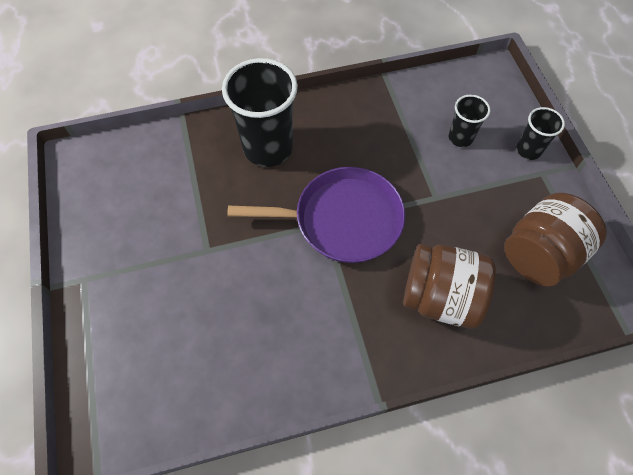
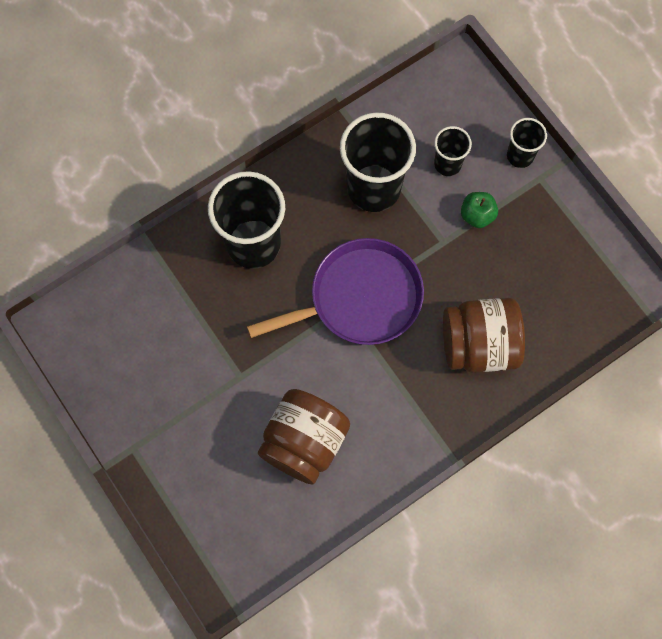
camera: 20 degrees left, 10 degrees up
(388, 137) = (374, 188): none -> black cup
(474, 185) = (477, 215): none -> green apple
(540, 254) = (559, 269): brown jar -> brown jar (304, 442)

